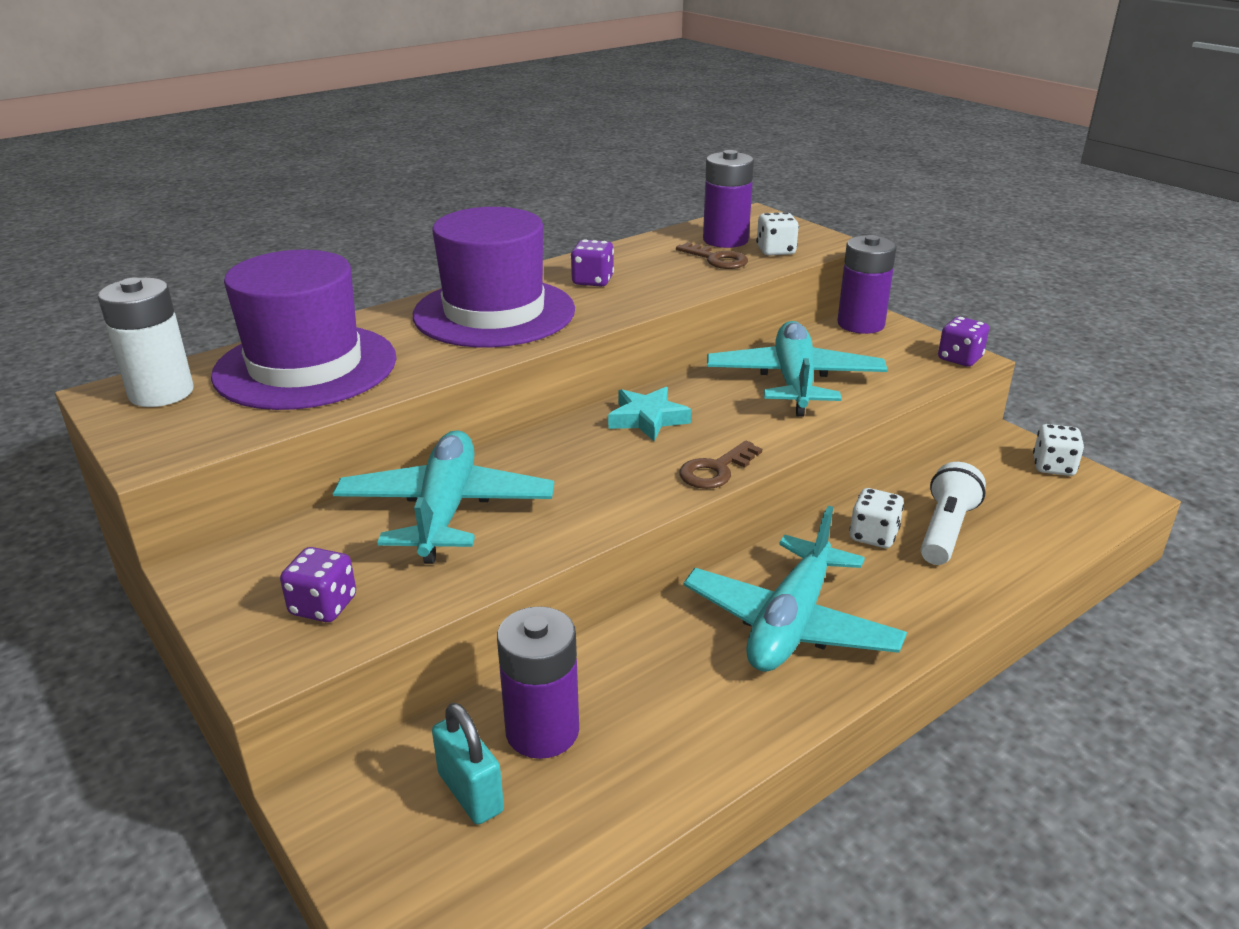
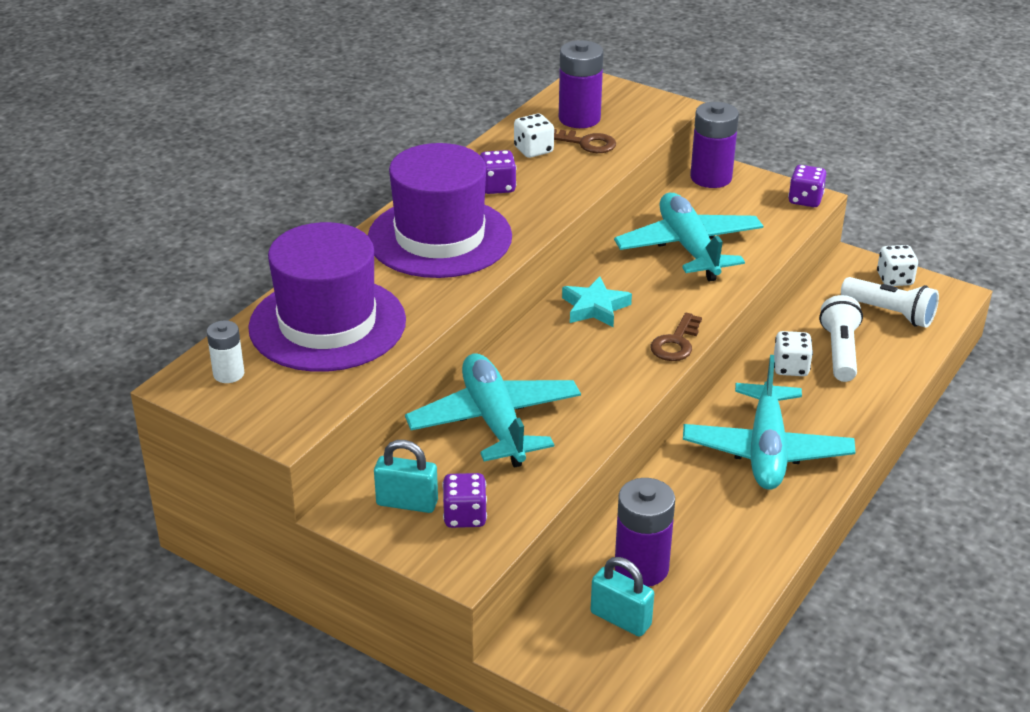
camera: 20 degrees left, 5 degrees up
(161, 393) = (228, 374): white battery -> white battery, size x0.57
(274, 575) = (407, 503): none -> turquoise padlock
(775, 251) = (630, 125): white dice -> white dice (533, 150)
(1031, 501) = (890, 313): none -> white flashlight

